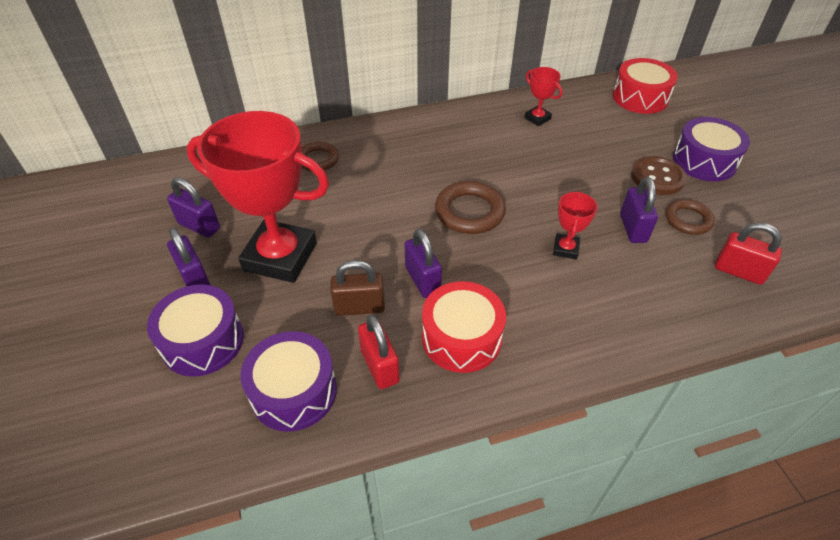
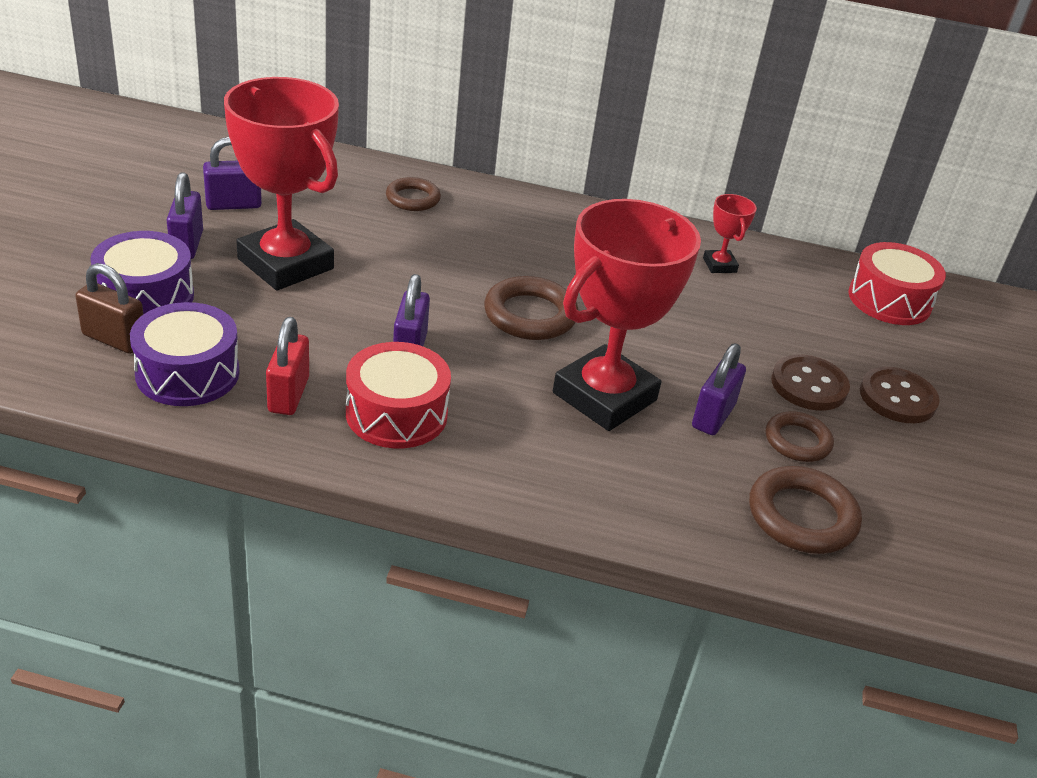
camera: 25 degrees right, 10 degrees down
(199, 226) = (233, 205): purple padlock -> purple padlock turned 75 degrees counterclockwise
(359, 307) = (320, 340): brown padlock -> brown padlock (114, 339)
(565, 249) = (604, 397): red trophy -> red trophy, size x2.33
(704, 161) = (897, 398): purple drum -> brown button
(738, 271) = (802, 516): red padlock -> brown ring

